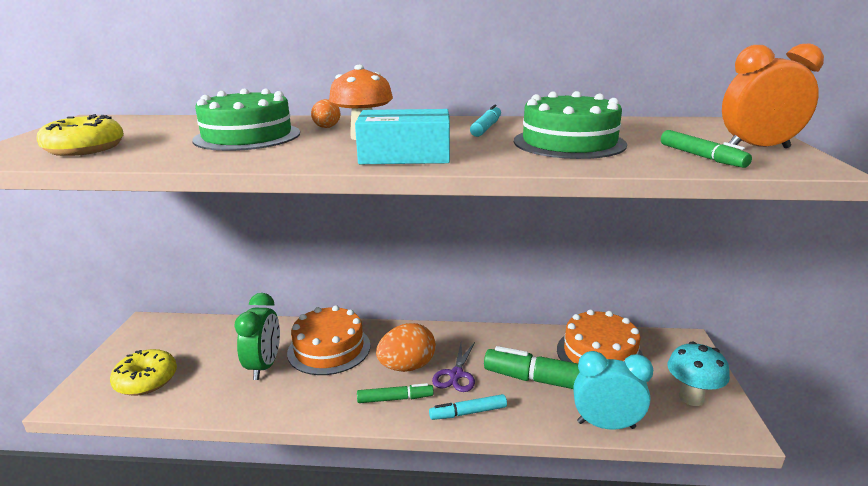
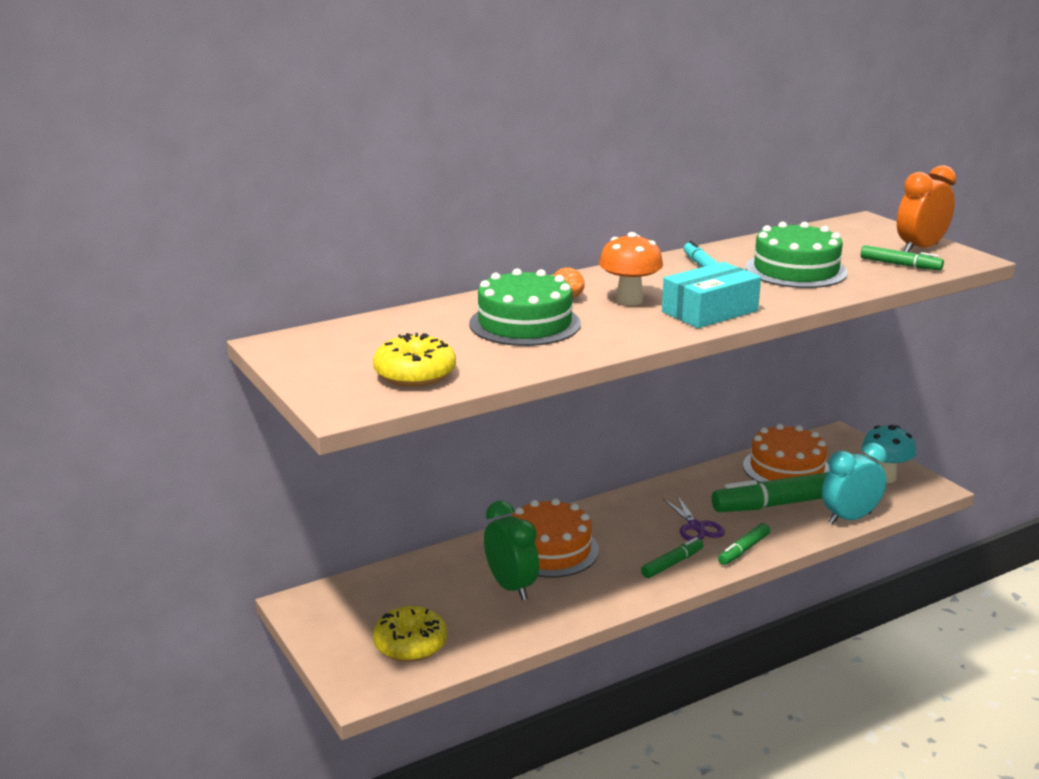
camera: 35 degrees left, 0 degrees up
(407, 367) = (645, 537): orange egg -> none
(468, 413) = (743, 550): turquoise marker -> green marker

